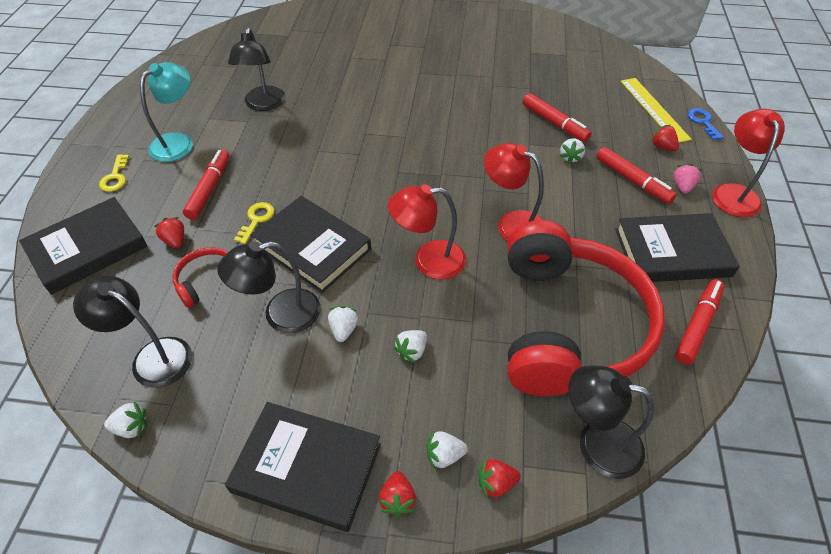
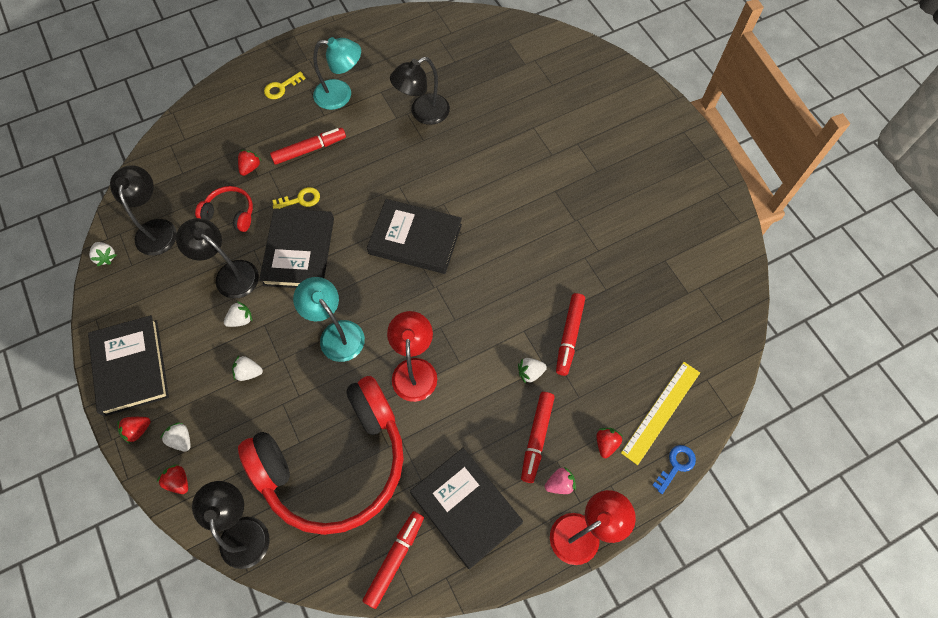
camera: 55 degrees right, 15 degrees up
(87, 249) = (212, 127): black book -> black book (415, 239)
(428, 260) = (336, 333): red lamp -> turquoise lamp
(697, 325) = (394, 559): red marker -> red marker turned 60 degrees counterclockwise

